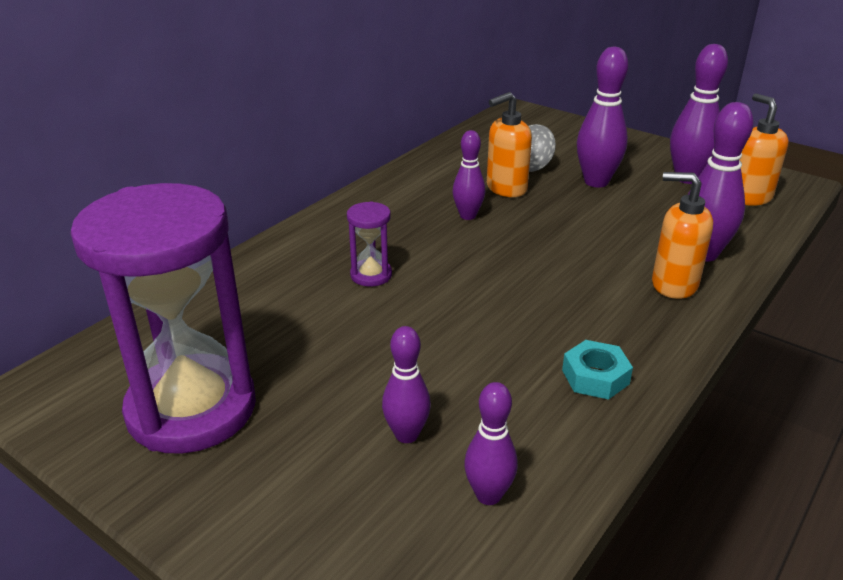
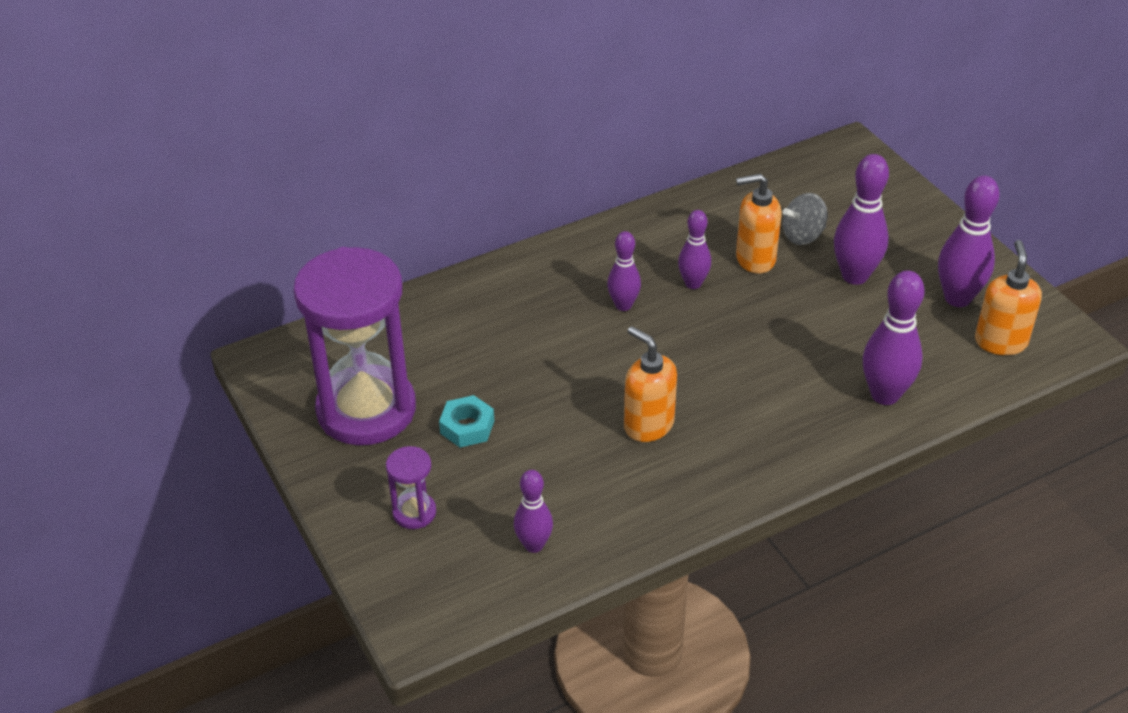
camera: 25 degrees right, 10 degrees up
(371, 275) = (563, 326): purple hourglass -> purple hourglass (414, 512)
(406, 435) = (505, 481): purple bowling pin -> purple bowling pin (623, 305)
(595, 377) = (681, 483): turquoise nut -> turquoise nut (467, 427)
(673, 284) = (825, 419): orange soap dispenser -> orange soap dispenser (648, 425)

